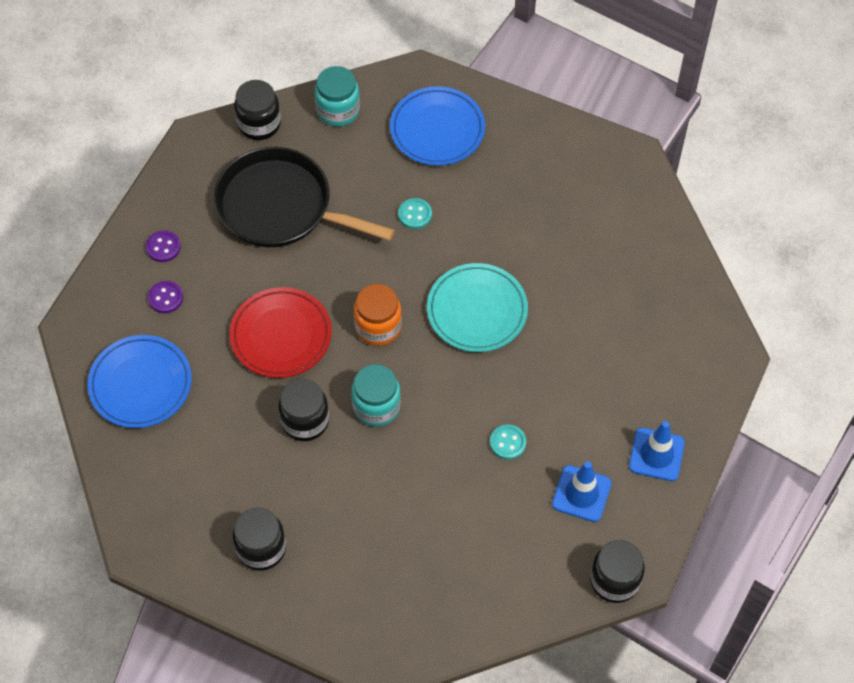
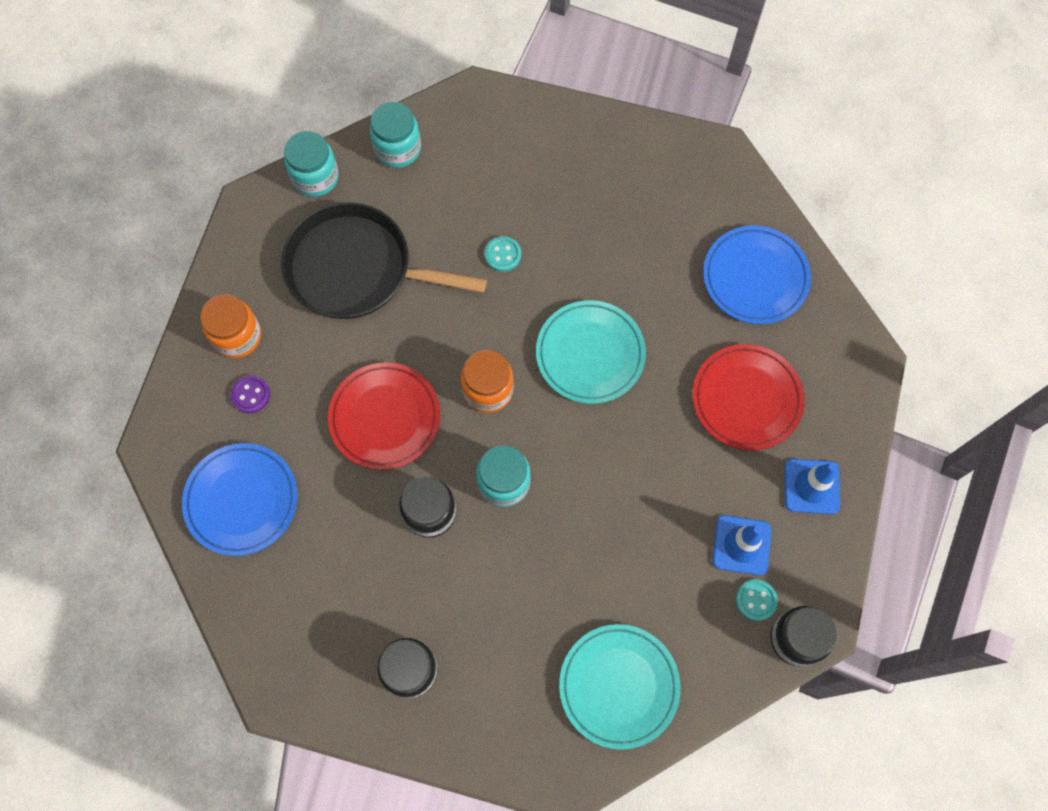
camera: 10 degrees left, 10 degrees up
(163, 247) = (237, 336): purple button -> orange jar
(259, 124) = (315, 177): black jar -> turquoise jar
(437, 130) = (508, 154): blue plate -> blue plate (755, 277)
(445, 593) = (619, 686): none -> turquoise plate
(507, 443) = (652, 500): turquoise button -> turquoise button (756, 600)
(612, 371) = (746, 399): none -> red plate

